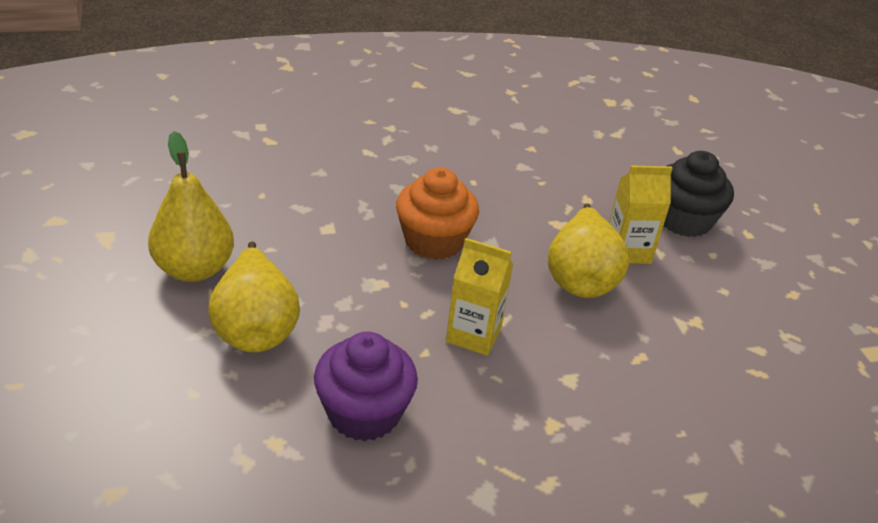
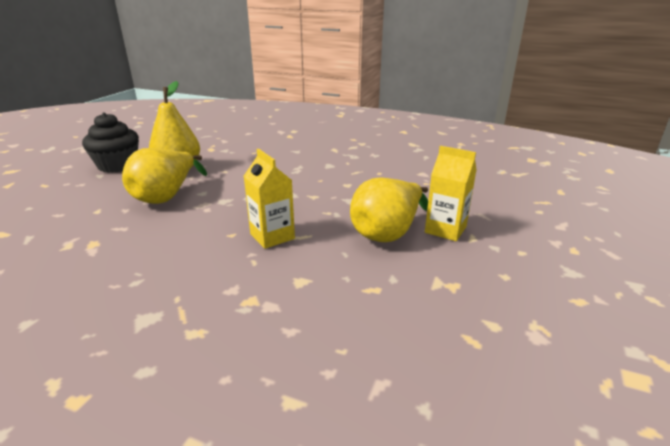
camera: 40 degrees right, 10 degrees down
(364, 413) = (153, 248): purple cupcake -> none
(433, 241) = (315, 190): orange cupcake -> none
(684, 220) = (518, 227): black cupcake -> black cupcake (117, 165)

